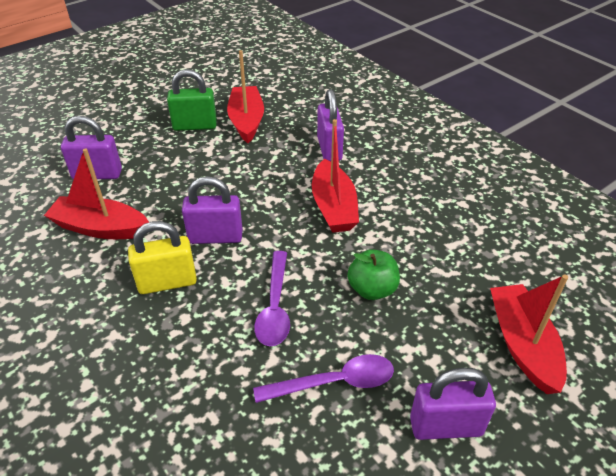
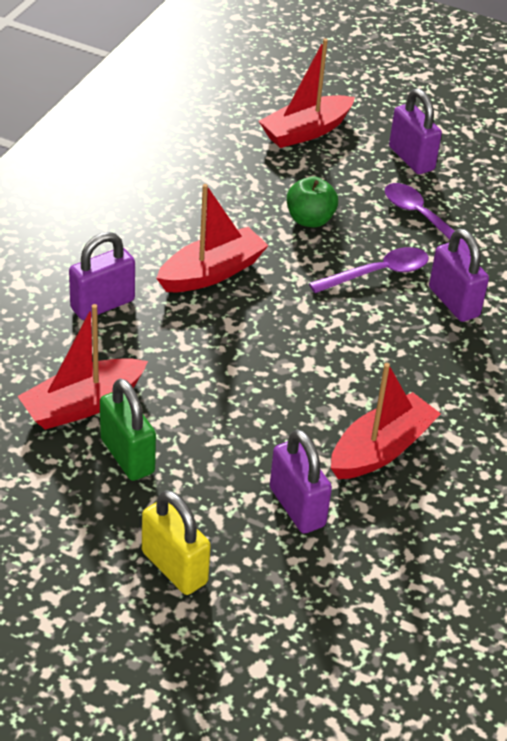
camera: 120 degrees left, 0 degrees up
(100, 228) = (381, 449): red boat -> red boat turned 120 degrees counterclockwise
(167, 282) = (408, 356): yellow padlock -> yellow padlock (174, 567)
(215, 237) = (323, 347): purple padlock -> purple padlock (453, 302)

